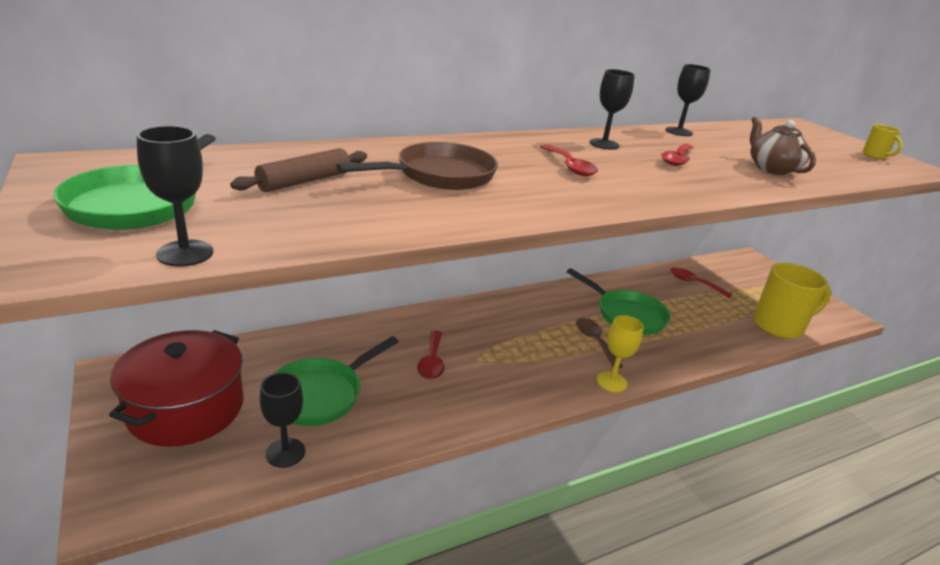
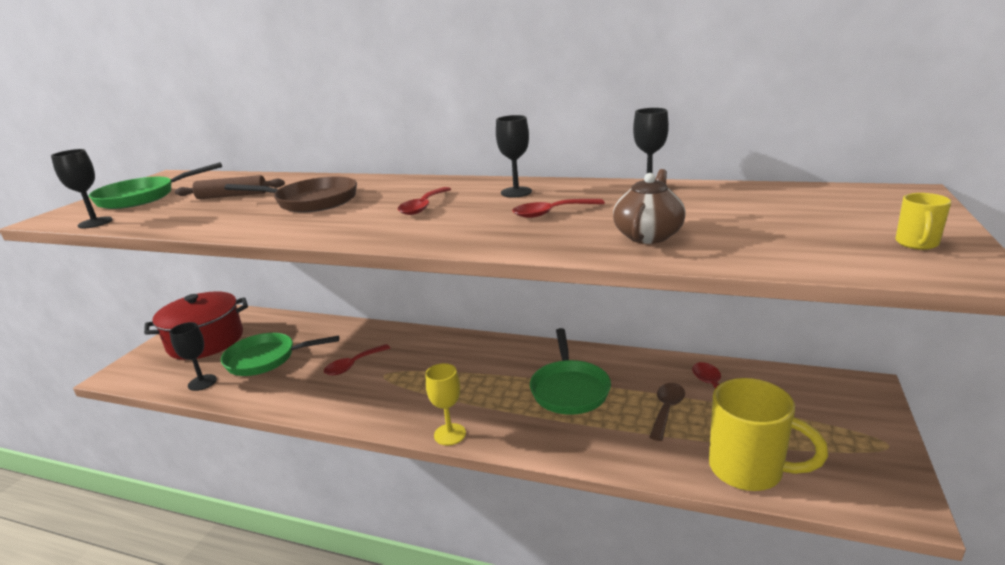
camera: 50 degrees right, 5 degrees down
(595, 341) = (495, 399): brown spoon -> brown spoon (667, 409)

